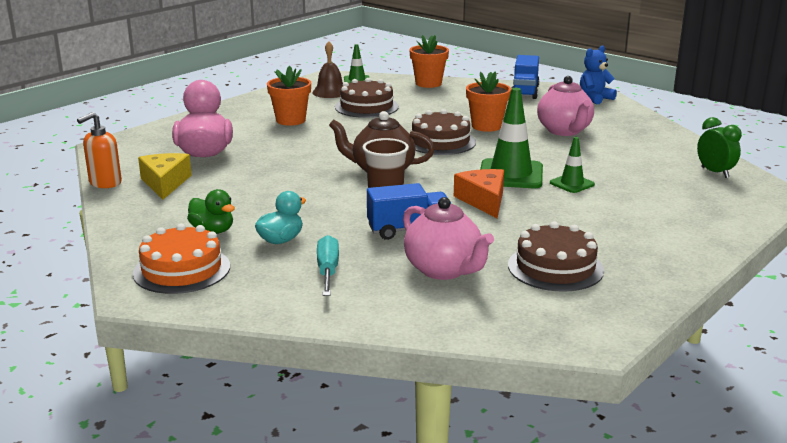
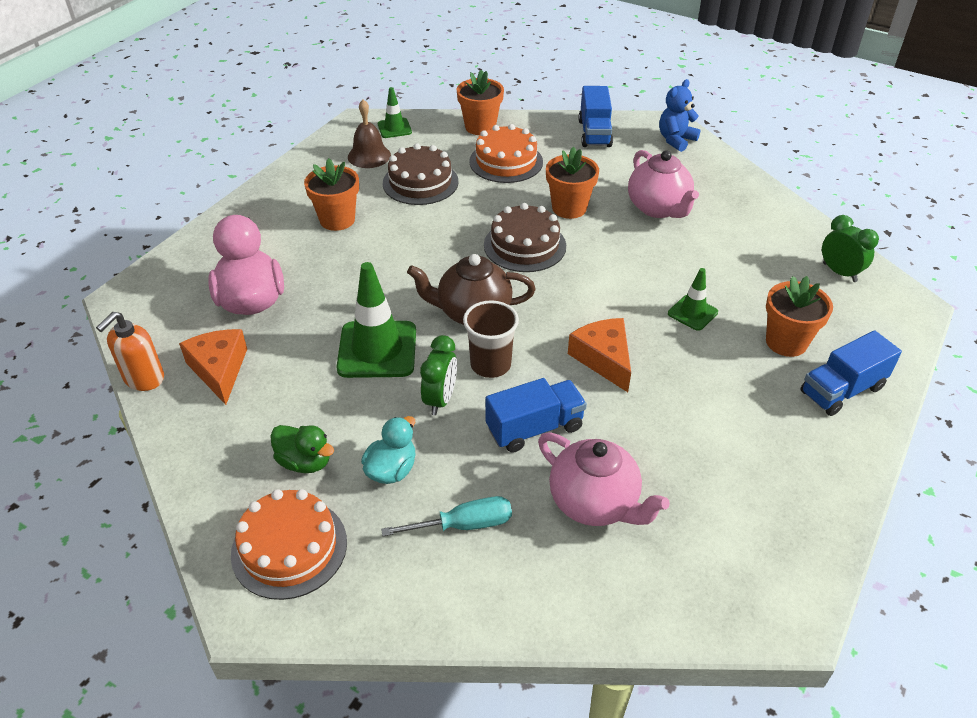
camera: 10 degrees left, 20 degrees up
(165, 183) = (219, 370): yellow cheese -> orange cheese
(328, 271) = (463, 525): turquoise screwdriver -> turquoise screwdriver turned 90 degrees clockwise
(336, 210) = (440, 399): none -> green clock
(442, 101) = (506, 161): none -> orange cake
(511, 174) = (621, 303): green traffic cone -> green traffic cone (377, 349)
(555, 267) = (715, 480): brown cake -> none
(650, 204) = (786, 342): none -> orange flower pot
(691, 231) = (842, 390): none -> blue truck

